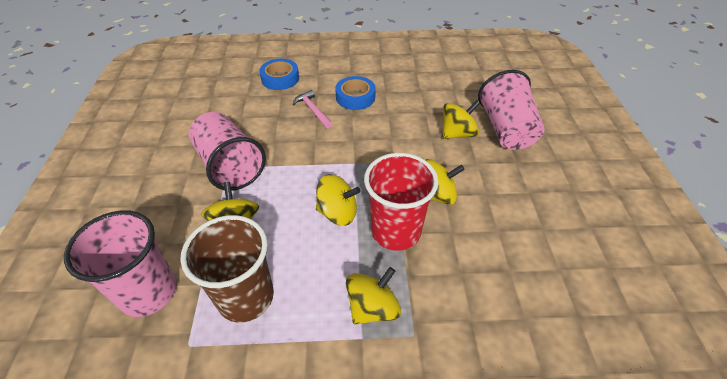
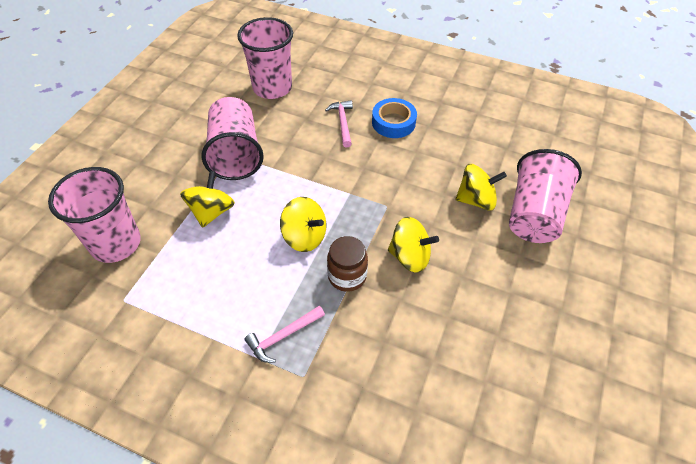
camera: 25 degrees right, 5 degrees up
(232, 101) = (272, 88): none -> pink cup
(245, 297) = (185, 280): brown cup -> none
(280, 78) = (330, 77): blue tape -> none
(372, 307) = (283, 336): yellow spinning top -> pink hammer
(396, 231) = (347, 276): red cup -> brown jar

